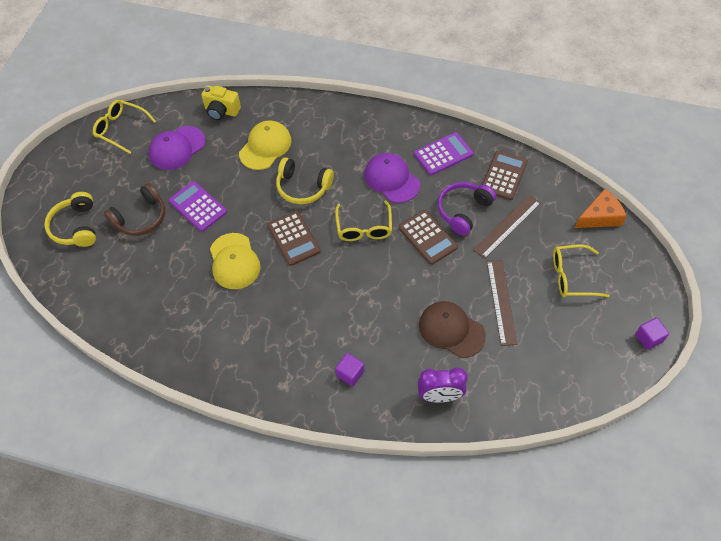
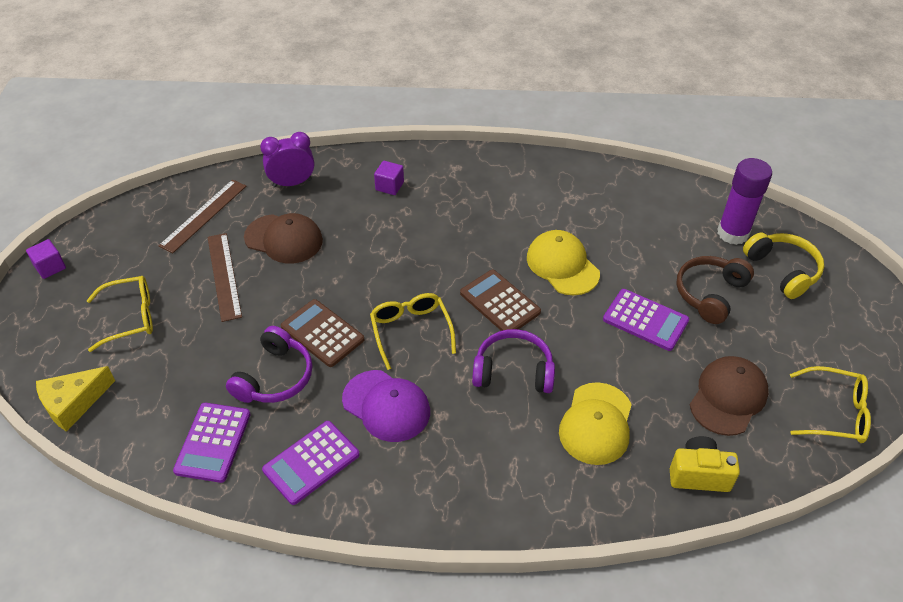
camera: 165 degrees right, 10 degrees down
(88, 265) = (732, 233): none -> purple glue stick
(177, 148) = (728, 397): purple cap -> brown cap
(303, 187) = (513, 371): yellow headphones -> purple headphones
(504, 176) = (213, 442): brown calculator -> purple calculator
(507, 226) = (212, 367): brown ruler -> brown ruler (203, 215)
(600, 216) = (73, 403): orange cheese -> yellow cheese

